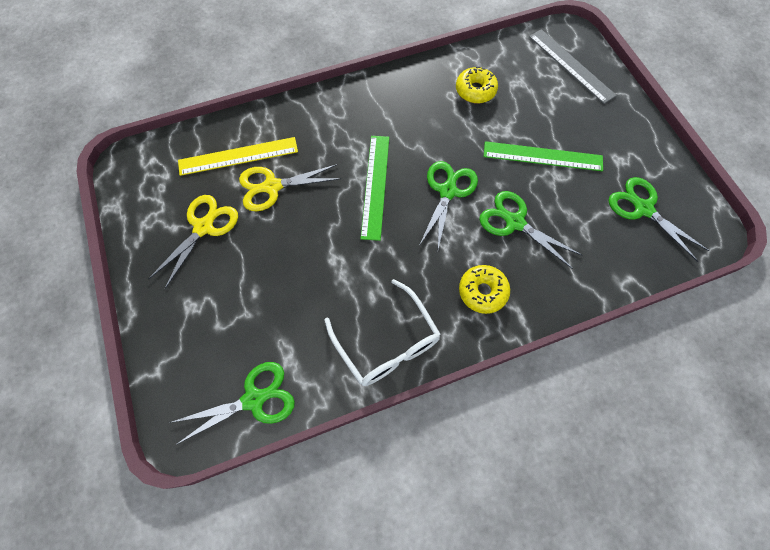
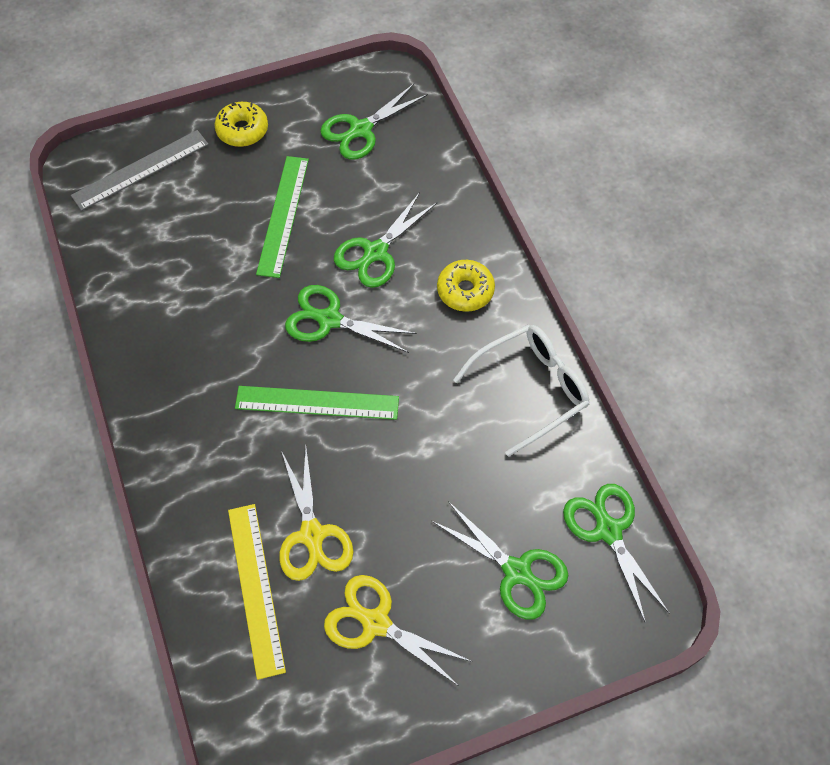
camera: 90 degrees left, 5 degrees down
(228, 324) = (517, 571): none -> green scissors
(475, 90) = (169, 280): yellow donut -> yellow donut (242, 130)

